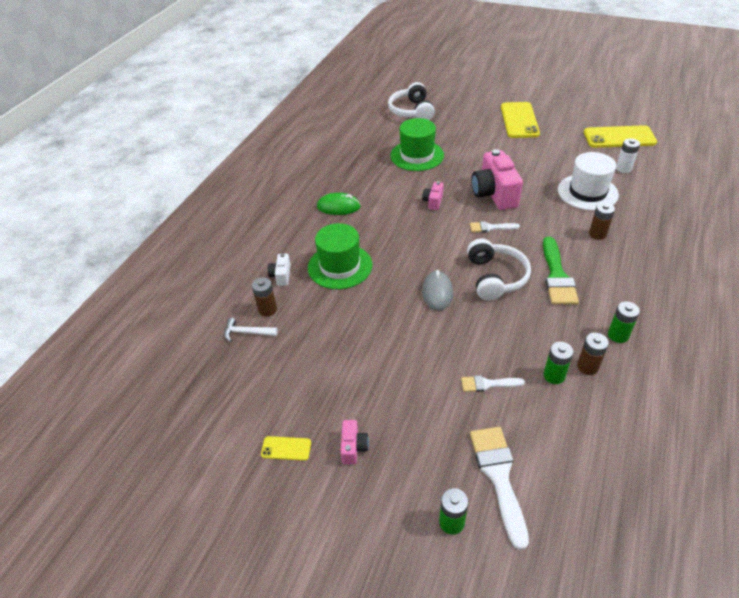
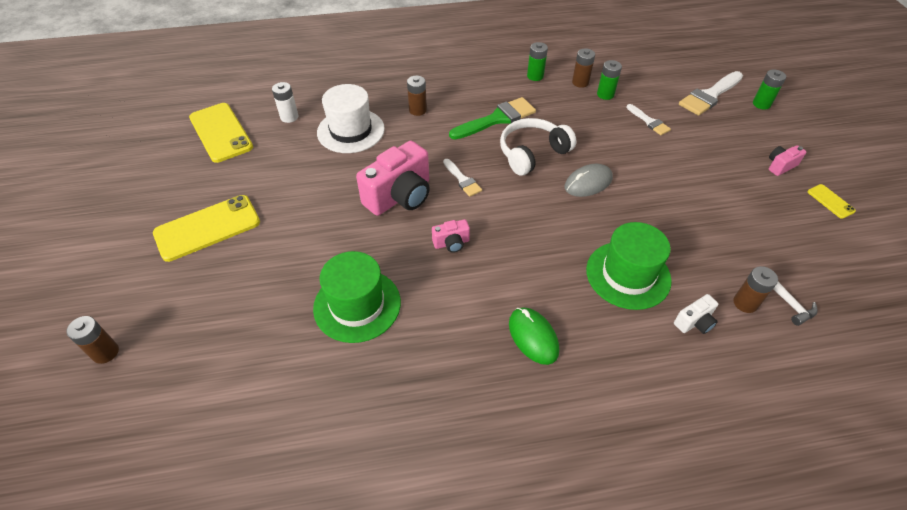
camera: 125 degrees left, 5 degrees up
(411, 111) = (221, 375): white headphones -> none
(452, 86) = (105, 352): none -> brown battery

